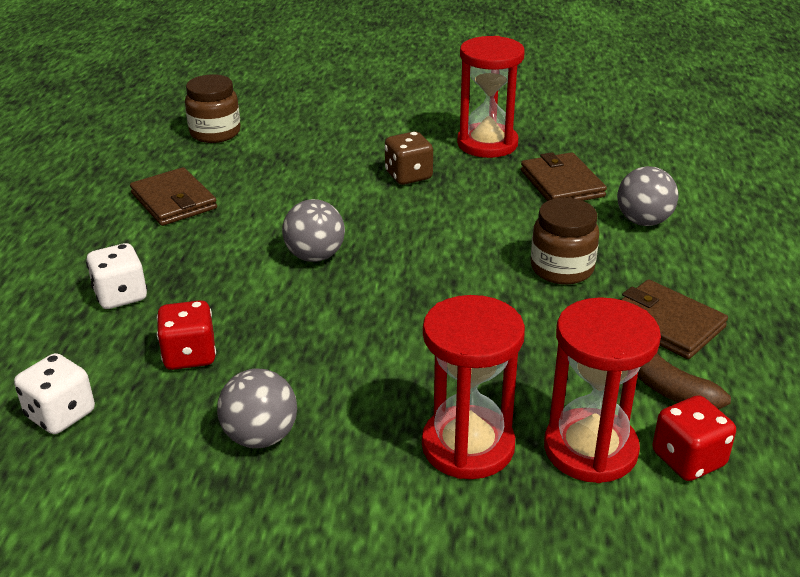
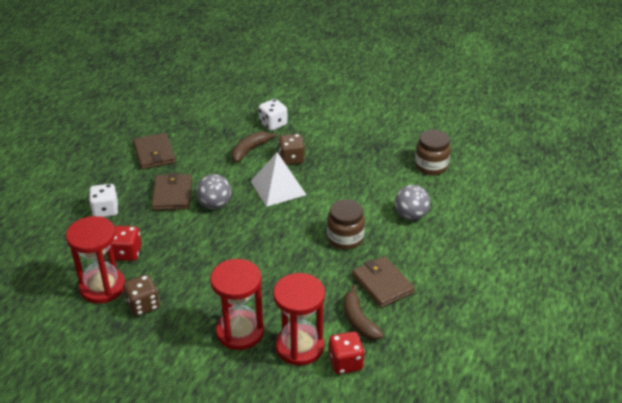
camera: 15 degrees right, 5 degrees up
(60, 414) = (55, 273): white dice -> white dice (273, 124)
(215, 133) = (195, 108): brown jar -> brown jar (431, 166)
(260, 437) = (143, 305): grey ball -> brown dice
(334, 174) = (250, 150): none -> brown banana
(409, 217) = (278, 188): none -> white pyramid
(487, 144) = (350, 143): red hourglass -> red hourglass (102, 287)
(561, 183) = (378, 180): brown wallet -> brown wallet (172, 194)

